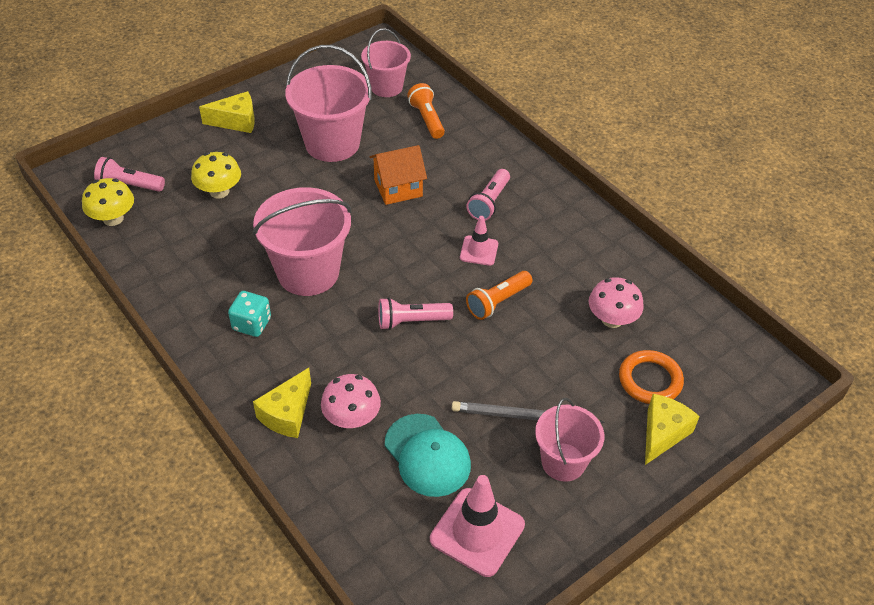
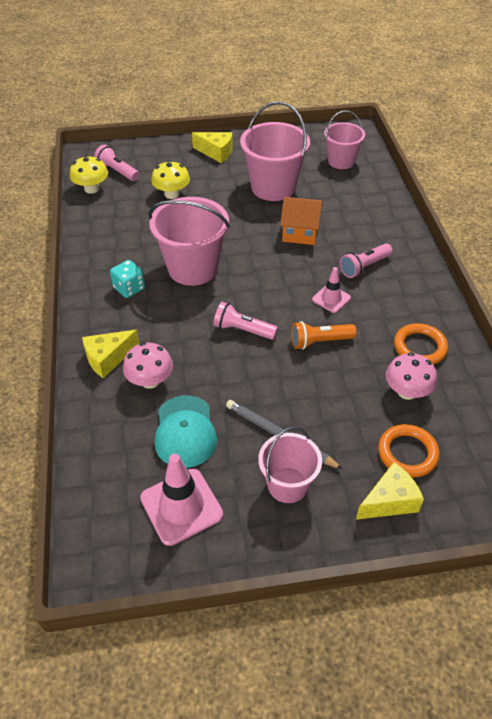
camera: 30 degrees right, 0 degrees up
(427, 119) = (356, 192): orange flashlight -> none
(596, 269) = (420, 347): none -> orange ring

